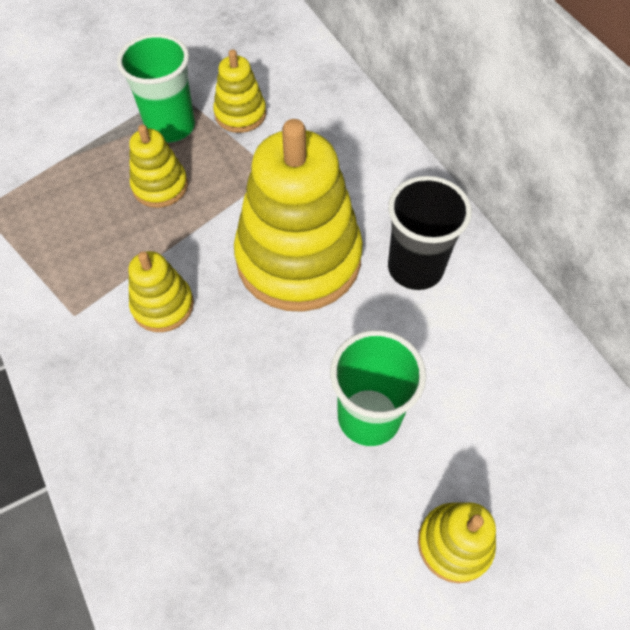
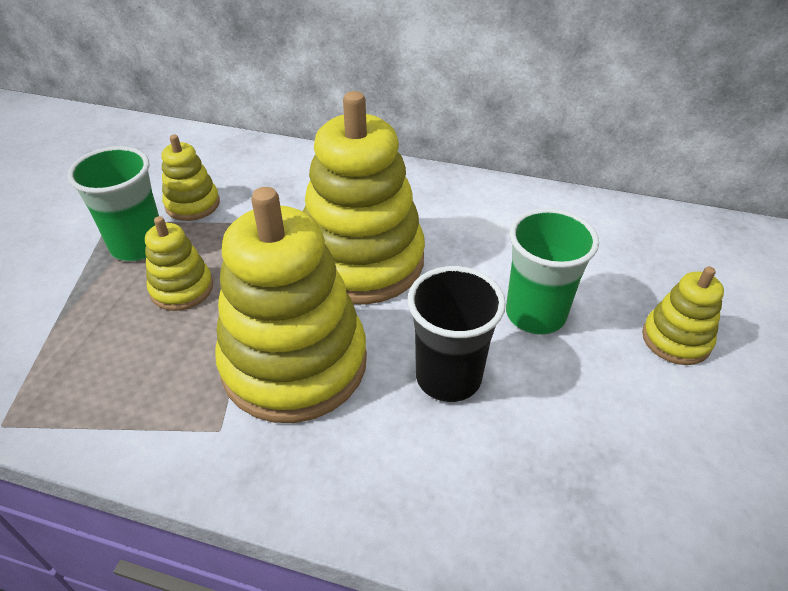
camera: 45 degrees left, 15 degrees down
(163, 305) = (294, 363): yellow stacking toy -> yellow stacking toy, size x2.10
(415, 268) = (447, 215): black cup -> black cup (448, 377)

